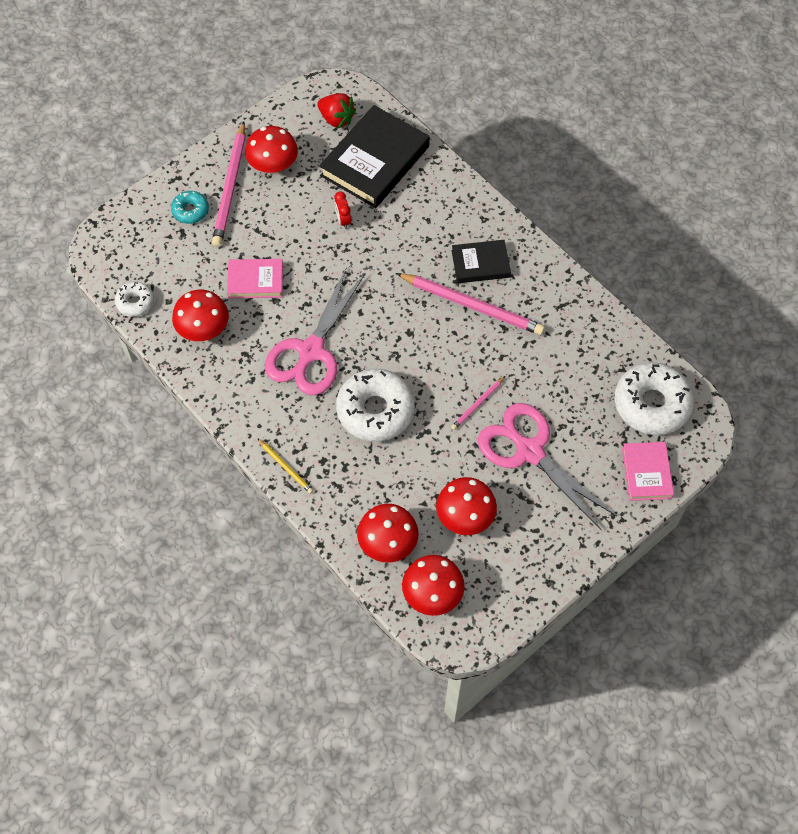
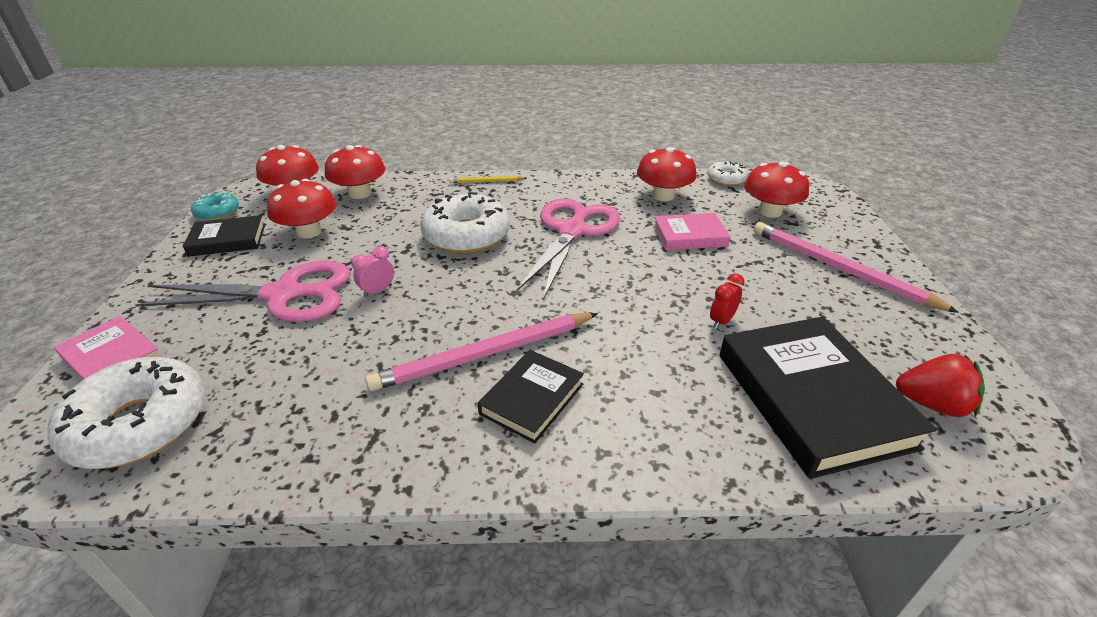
camera: 130 degrees right, 25 degrees down
(190, 211) = (820, 236): turquoise donut -> turquoise donut (217, 213)
(255, 281) = (689, 236): pink book -> pink book turned 45 degrees clockwise
(273, 164) = (861, 310): red mushroom -> red mushroom (770, 211)
(311, 352) = (572, 231): pink scissors -> pink scissors turned 45 degrees clockwise
(336, 119) = (932, 404): red strawberry -> red strawberry turned 150 degrees counterclockwise
(343, 220) = (721, 321): red clock -> red clock turned 75 degrees counterclockwise
(477, 404) = (377, 291): pink pencil -> pink clock
(523, 558) = (227, 240): none -> black book

